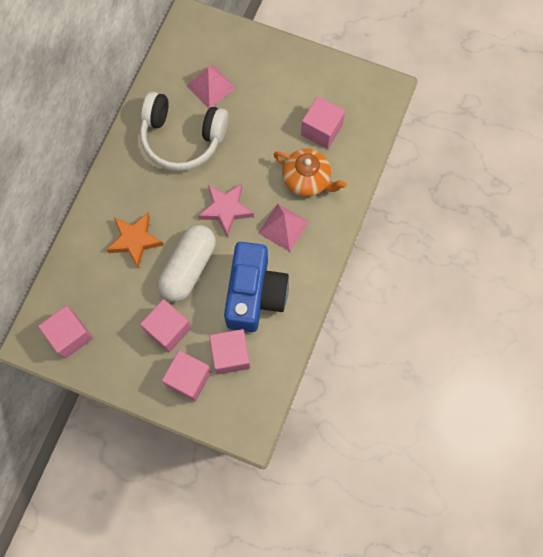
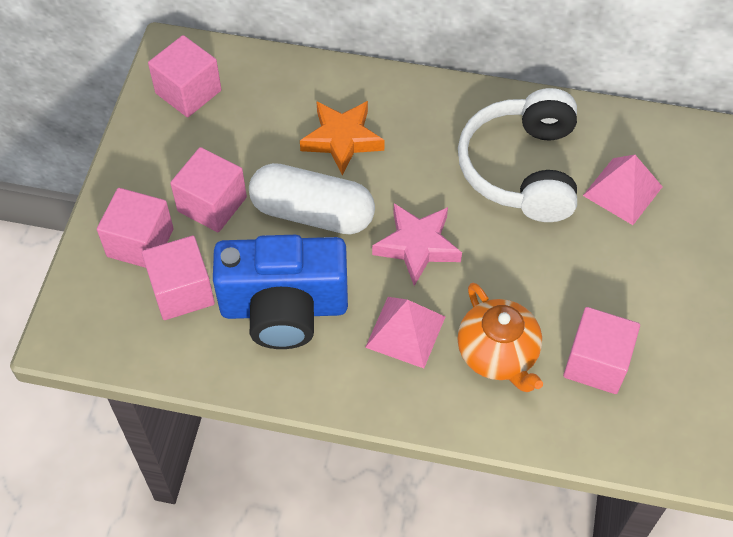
camera: 80 degrees right, 15 degrees down
(307, 180) = (498, 354): orange teapot -> orange teapot turned 45 degrees counterclockwise

